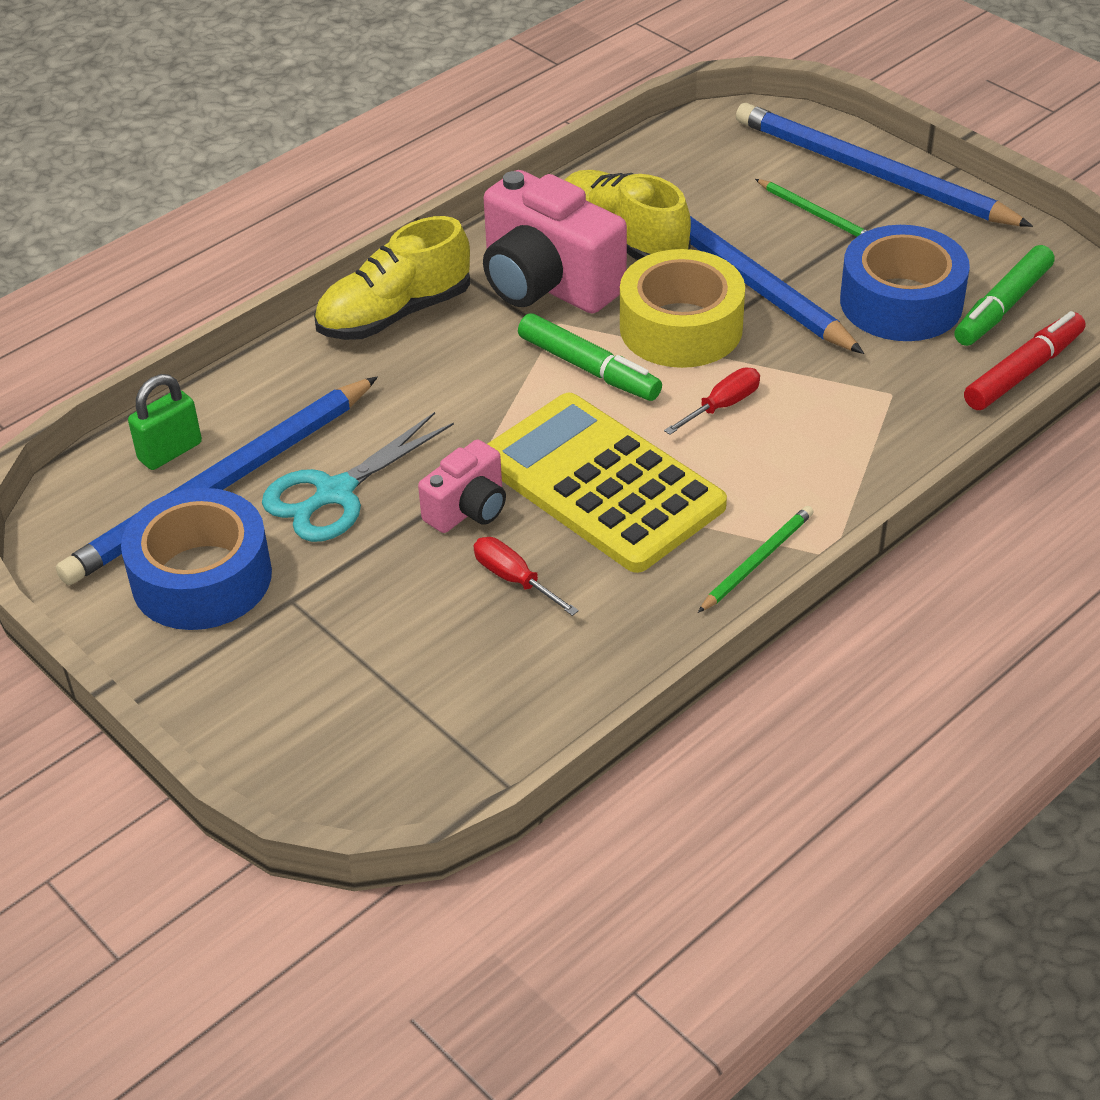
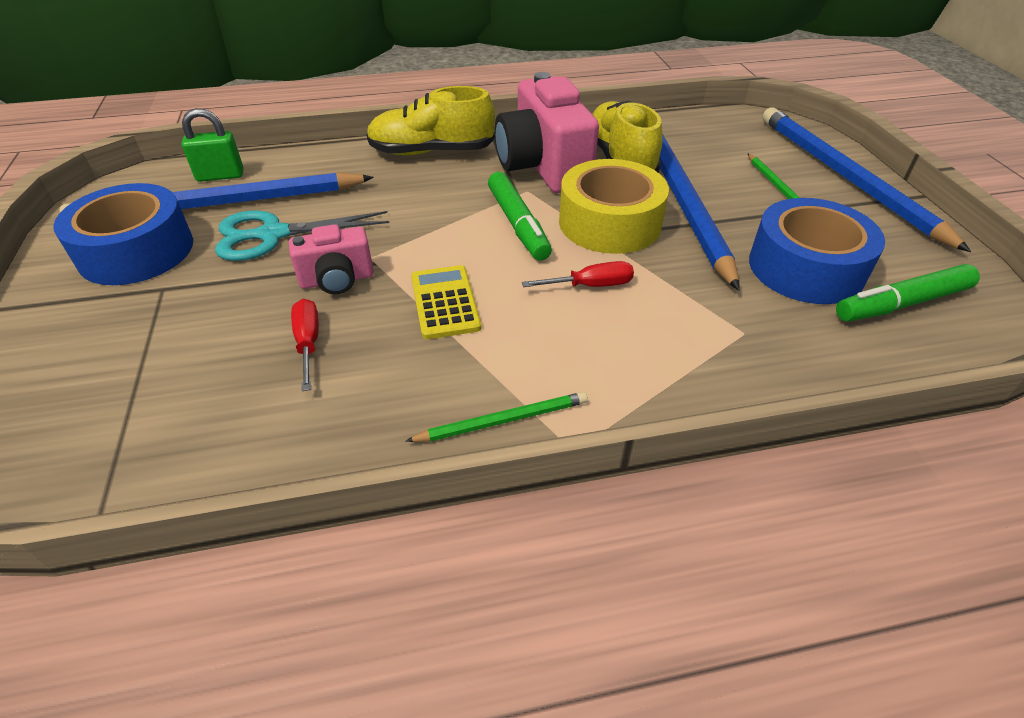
camera: 30 degrees right, 0 degrees up
(601, 483) = (445, 302): yellow calculator -> yellow calculator, size x0.49
(1022, 372) = (888, 364): red marker -> none

